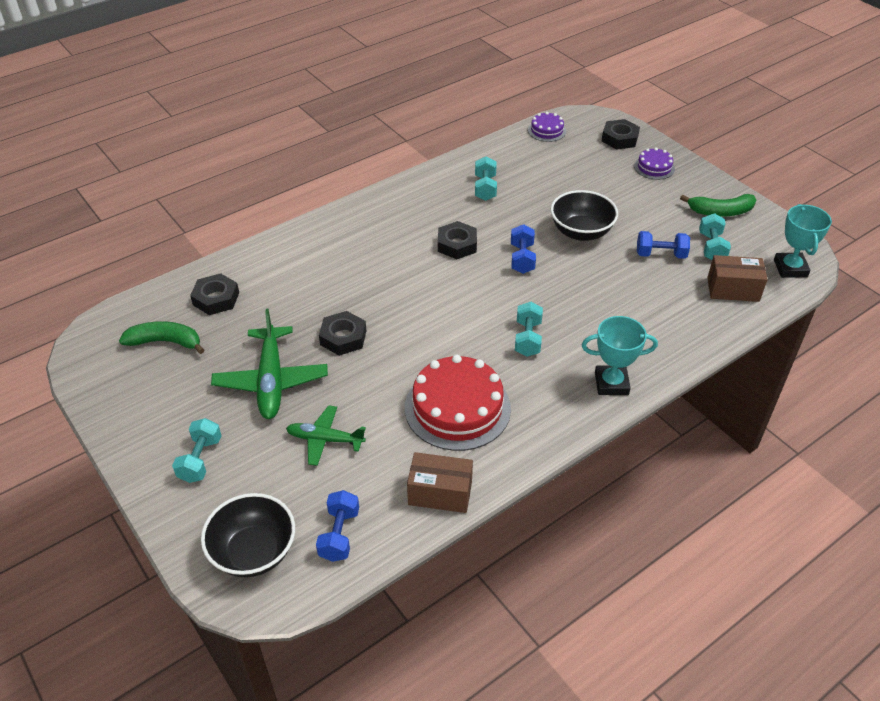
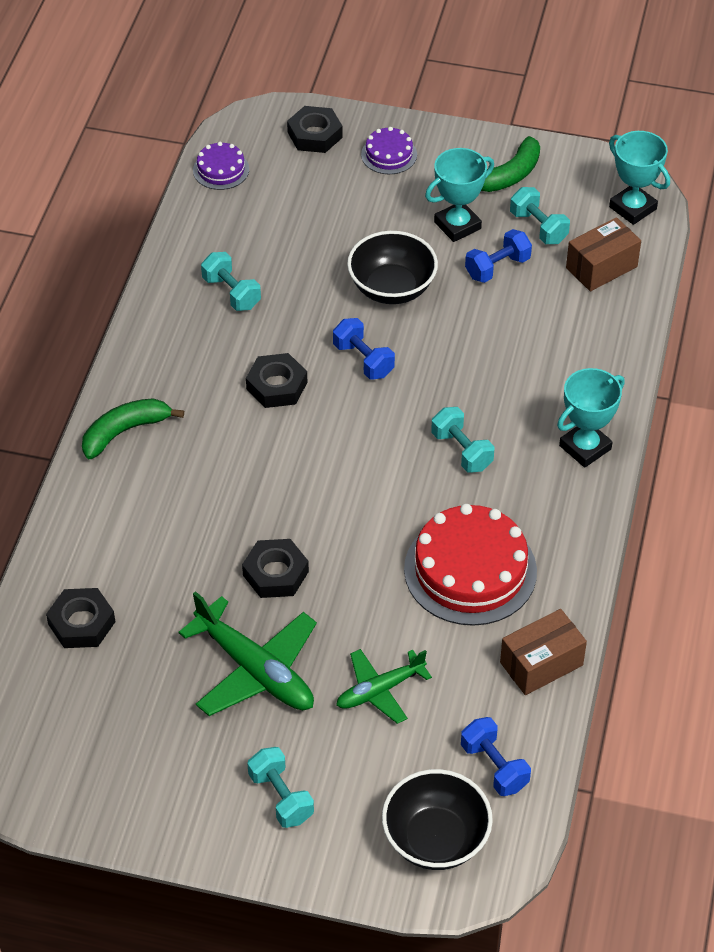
camera: 40 degrees left, 5 degrees up
(165, 342) = (87, 709): green banana -> green banana (125, 432)
(658, 221) = (457, 225): none -> turquoise trophy

